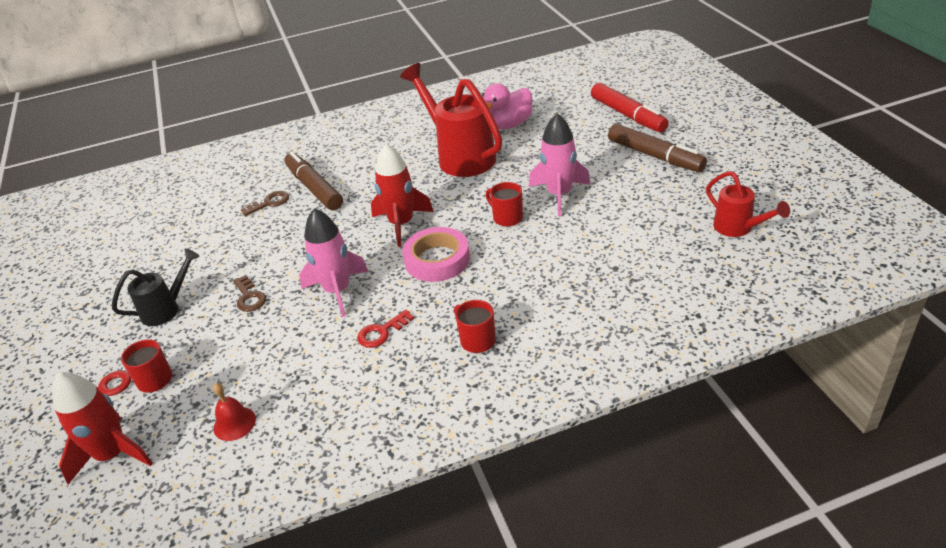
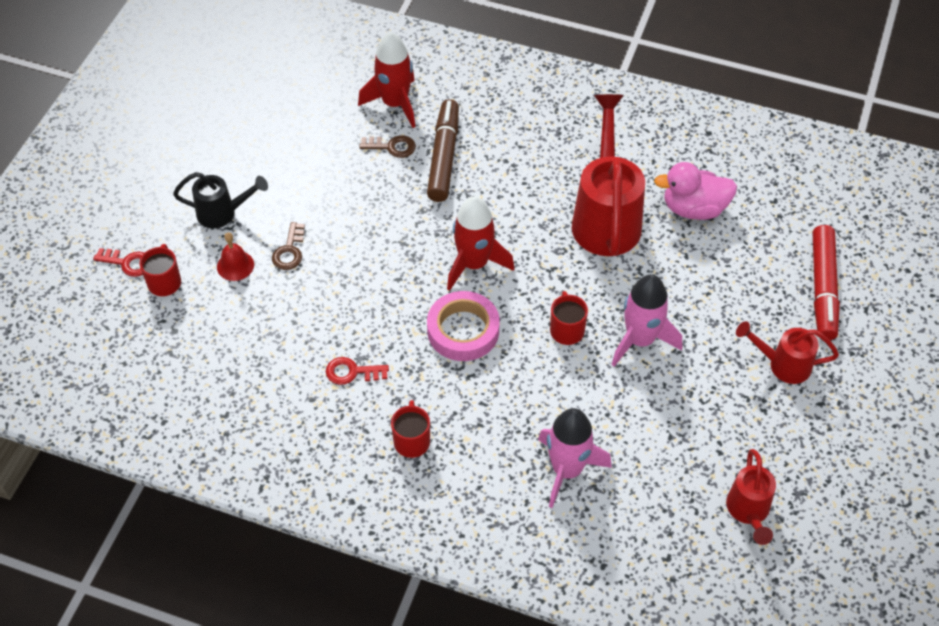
camera: 35 degrees right, 15 degrees up
(113, 455) = (92, 332): red rocket -> red rocket (395, 104)
(234, 423) = (185, 371): red bell -> red bell (235, 265)
(337, 291) = (358, 300): pink rocket -> pink rocket (567, 470)
(655, 156) = (782, 365): brown marker -> red watering can

